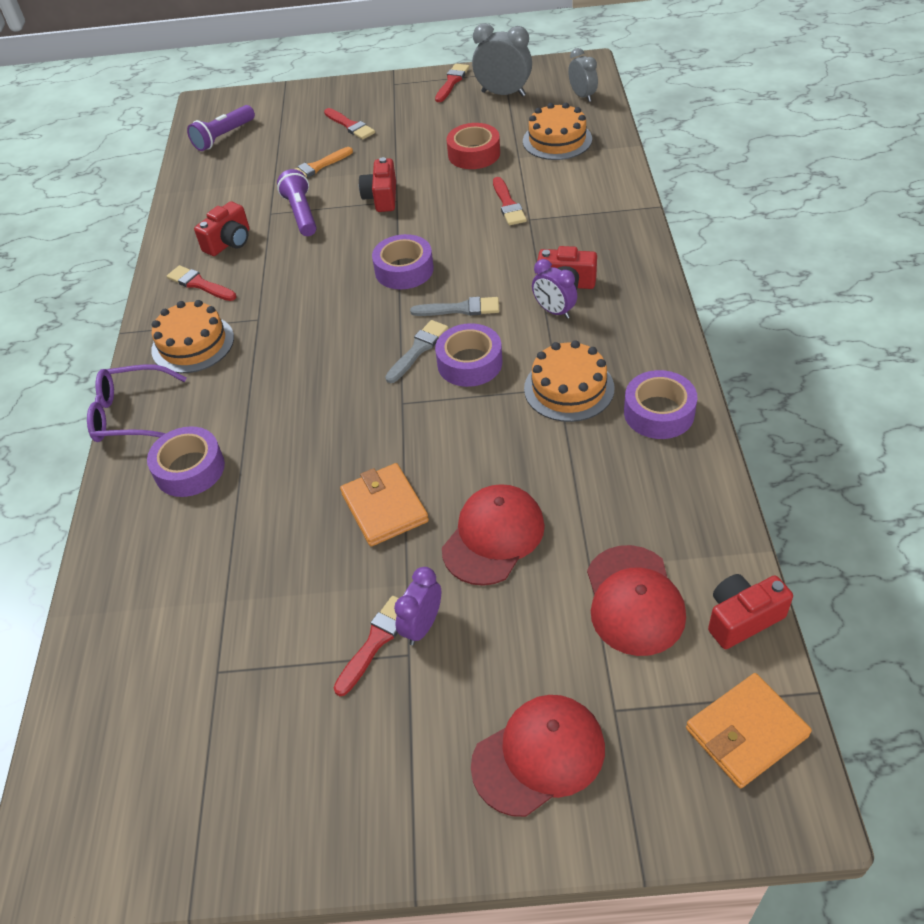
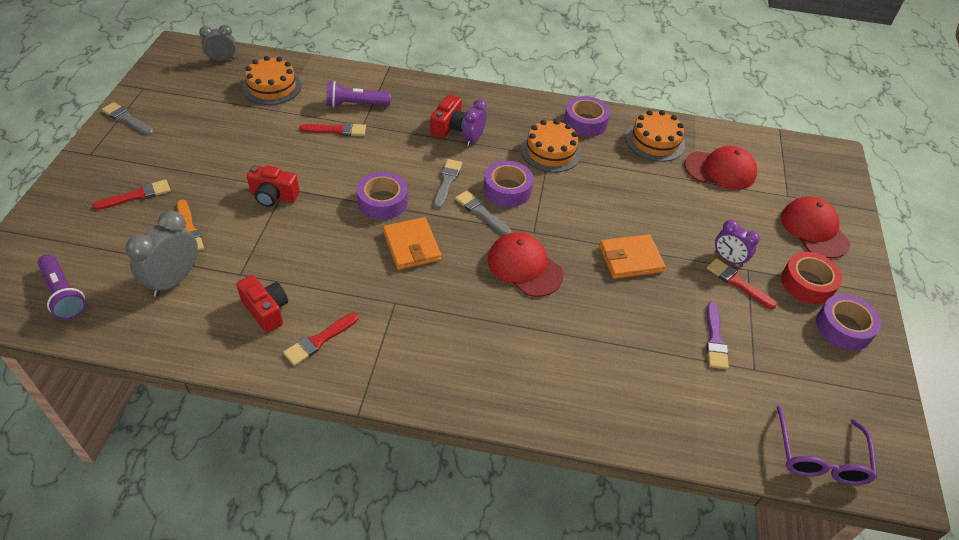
camera: 85 degrees left, 0 degrees up
(131, 415) = (481, 409): purple glasses -> purple glasses (820, 457)
(190, 469) = (562, 369): purple tape -> purple tape (843, 327)
(193, 344) = (405, 353): orange cake -> orange cake (655, 141)
(261, 620) = (715, 339): none -> purple brush
(301, 213) = (257, 252): purple flashlight -> purple flashlight (355, 104)
(452, 82) = (127, 119): red brush -> grey brush
(474, 154) = (253, 132): red tape -> red tape (807, 283)
(493, 537) = (666, 213): red cap -> red cap (524, 267)
(503, 94) = (177, 96): grey clock -> grey clock (174, 280)
(554, 311) = (473, 139): purple clock -> purple clock turned 150 degrees clockwise
(742, 619) = (736, 137): red camera -> none
(746, 732) = (800, 156): orange wallet -> orange wallet (412, 246)

